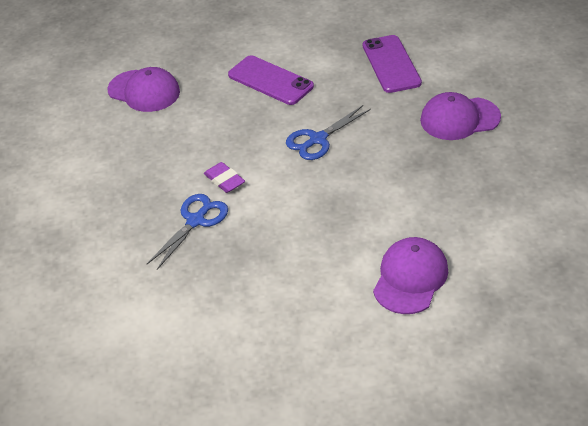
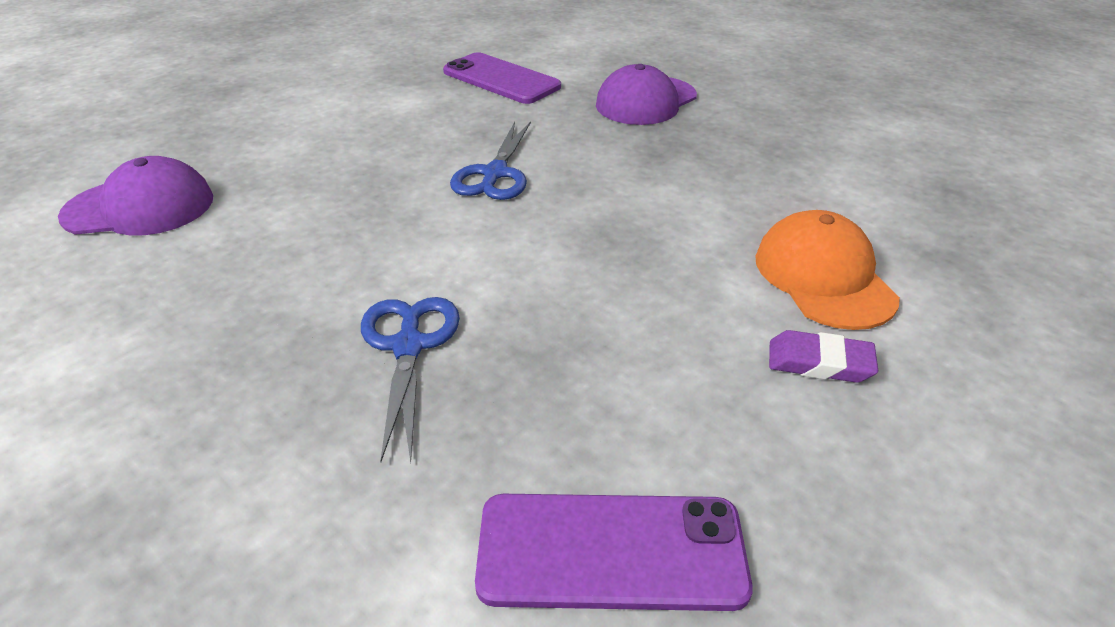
camera: 40 degrees left, 5 degrees down
(224, 180) = (402, 270): purple eraser -> purple eraser (819, 363)
(270, 81) = (353, 136): purple phone -> purple phone (611, 551)
(410, 278) = (823, 277): purple cap -> orange cap

